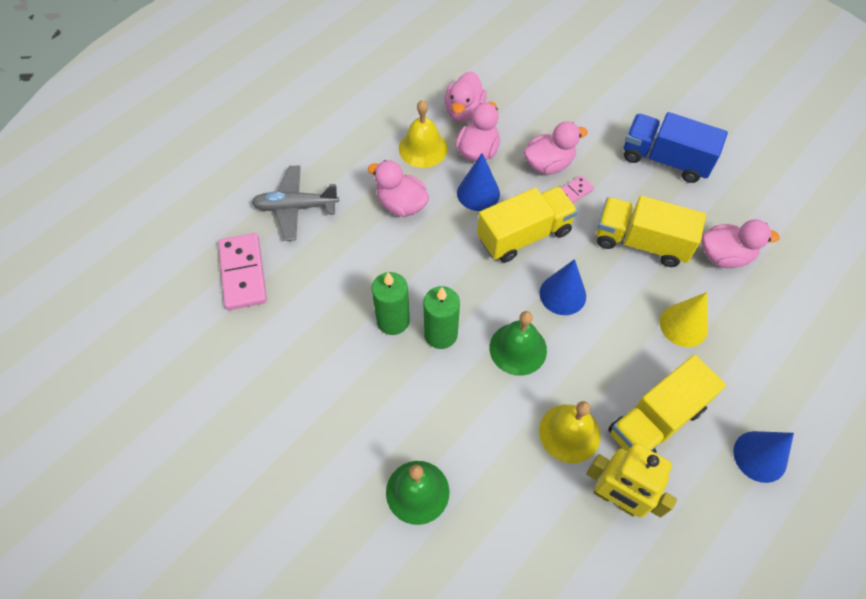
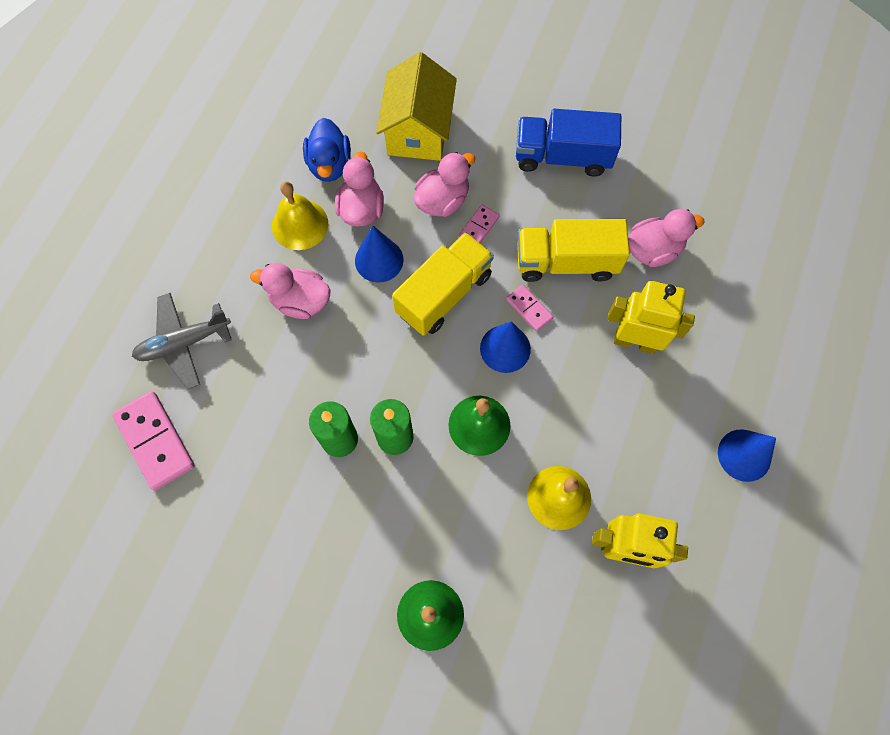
camera: 20 degrees left, 10 degrees up
(464, 111) = (329, 164): pink duck -> blue duck
(546, 107) = (418, 131): none -> yellow house
(595, 269) = (529, 309): none -> pink domino
(656, 420) = (638, 453): yellow truck -> none
(683, 325) = (634, 341): yellow cone -> yellow robot

